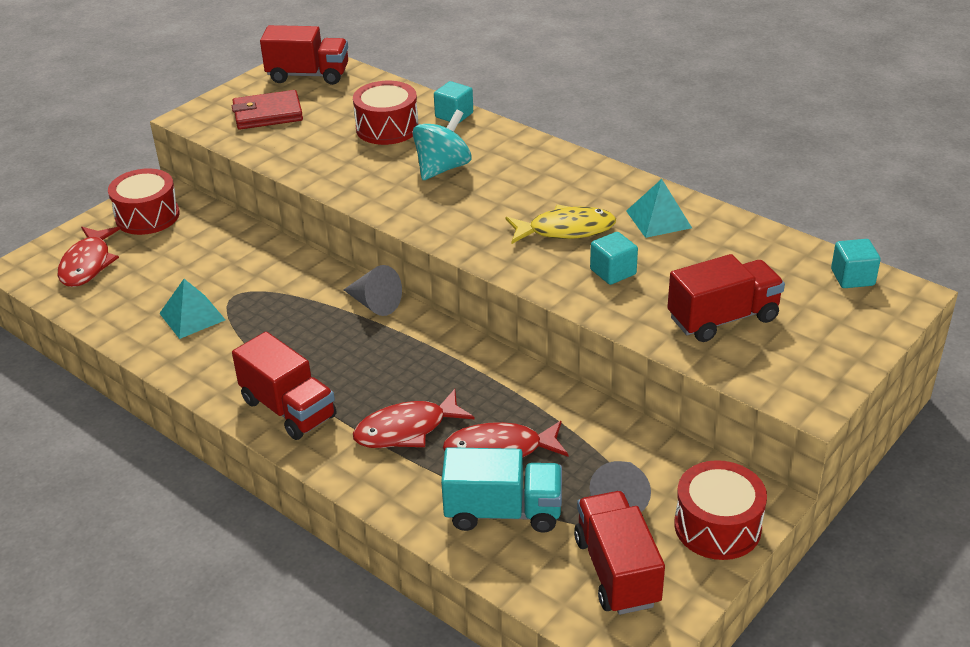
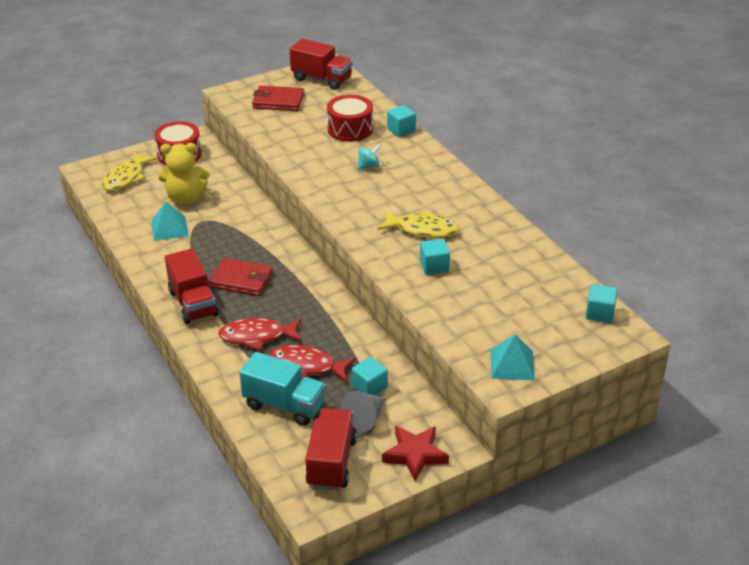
camera: 20 degrees right, 0 degrees up
(87, 264) = (126, 178): red fish -> yellow fish
(191, 271) = (185, 198): none -> yellow teddy bear
(337, 360) = (241, 280): none -> red wallet
(374, 304) = (287, 249): grey cone -> none
(442, 168) = (368, 166): turquoise spinning top -> turquoise spinning top, size x0.56
(600, 454) = (369, 387): none -> turquoise cube
(659, 219) = (491, 238): turquoise pyramid -> turquoise pyramid (512, 364)
(717, 526) = (415, 455): red drum -> red star
(723, 318) = (486, 317): red truck -> none

